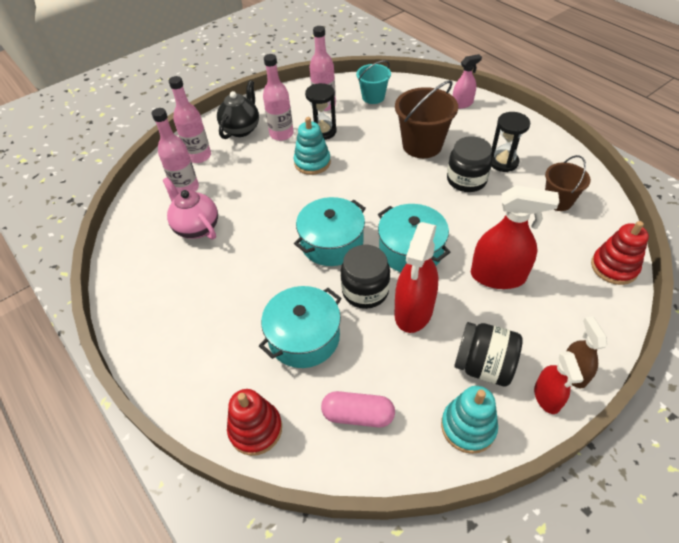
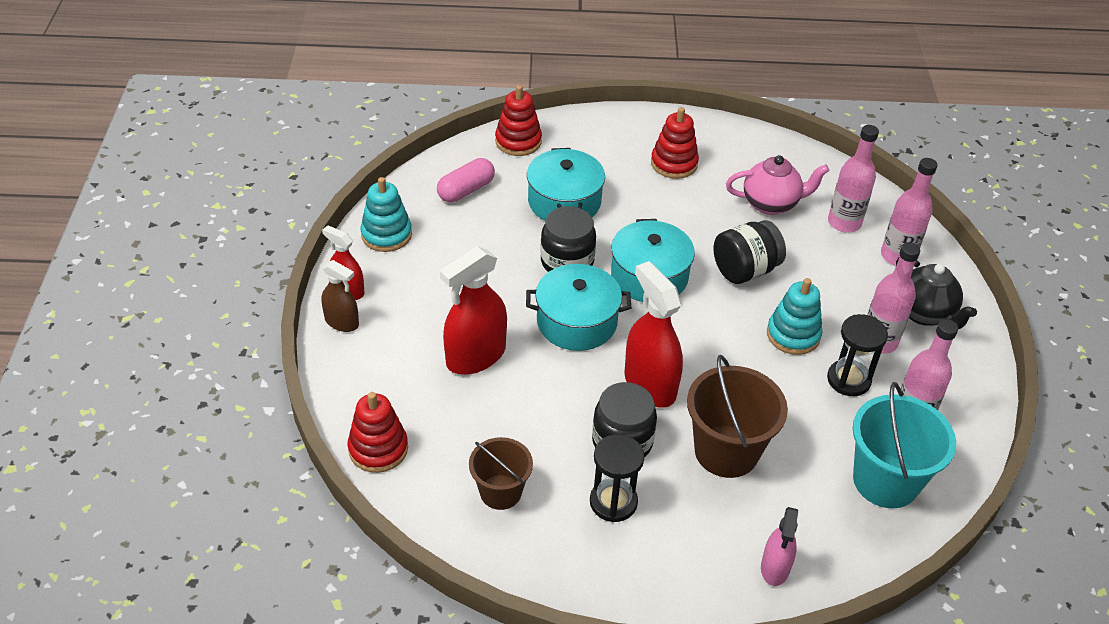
camera: 125 degrees right, 5 degrees down
(193, 302) = (674, 163): none -> red stacking toy
(373, 97) = (885, 481): turquoise bucket -> turquoise bucket, size x1.59
(414, 311) = (510, 276): red spray bottle -> red spray bottle (650, 385)
(483, 366) = (414, 277): black jar -> black jar (745, 270)

